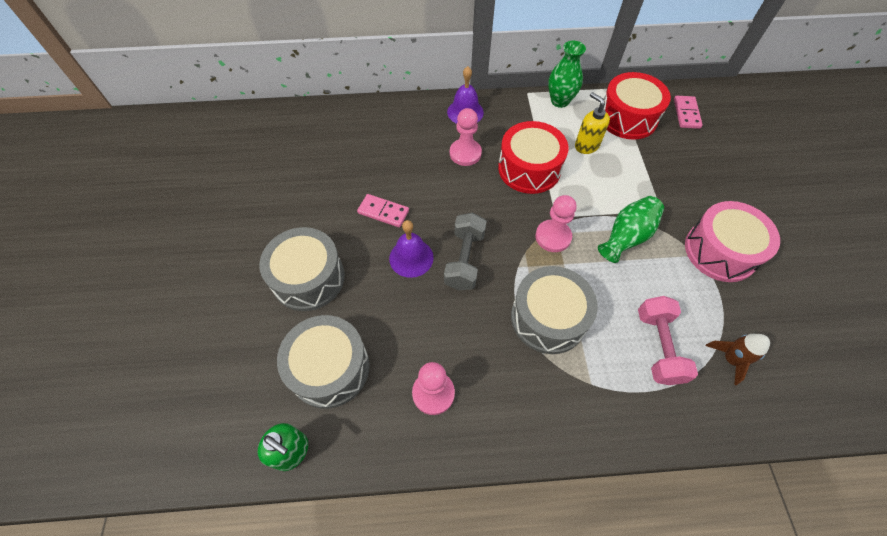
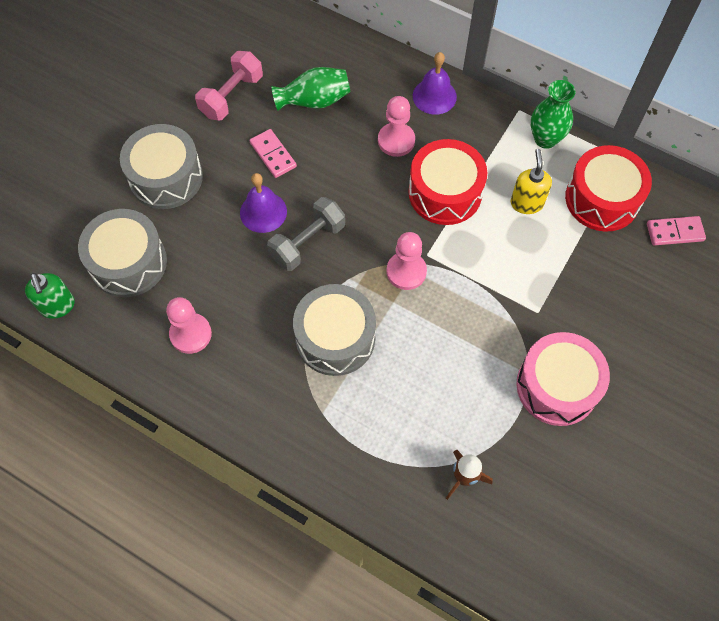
camera: 35 degrees right, 5 degrees up
(626, 237) = (477, 315): green vase -> green vase (314, 101)
(658, 346) = (409, 424): pink dumbbell -> pink dumbbell (231, 96)
(686, 114) = (675, 232): pink domino -> pink domino turned 45 degrees clockwise

